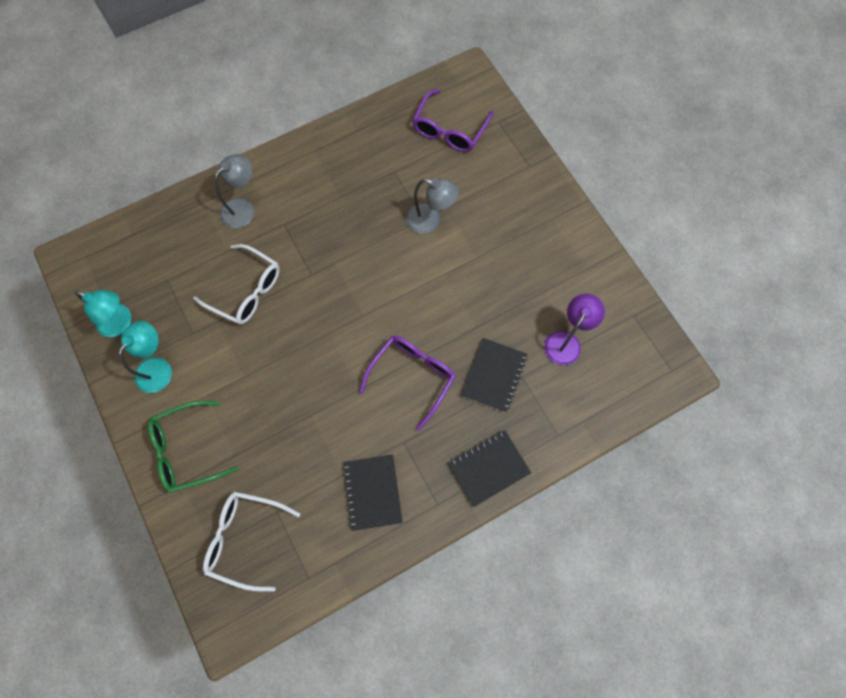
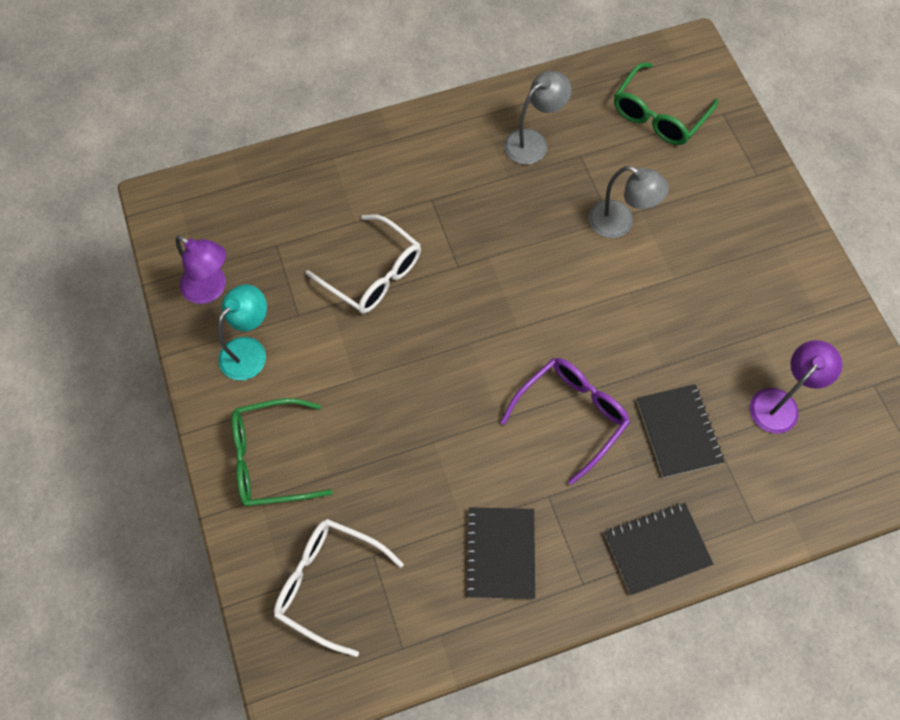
camera: 10 degrees right, 5 degrees down
(120, 323) = (211, 289): turquoise lamp -> purple lamp
(243, 208) = (383, 172): grey lamp -> grey lamp (533, 142)
(449, 130) = (658, 115): purple glasses -> green glasses
(494, 375) = (678, 431): black notebook -> black notebook turned 45 degrees counterclockwise

